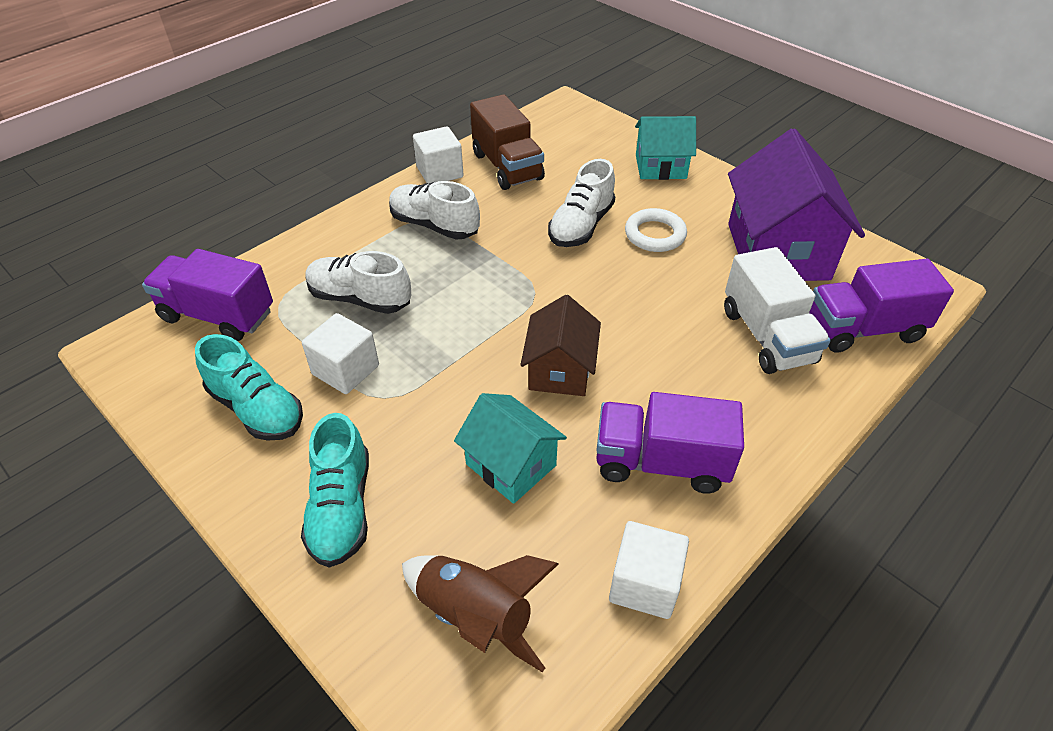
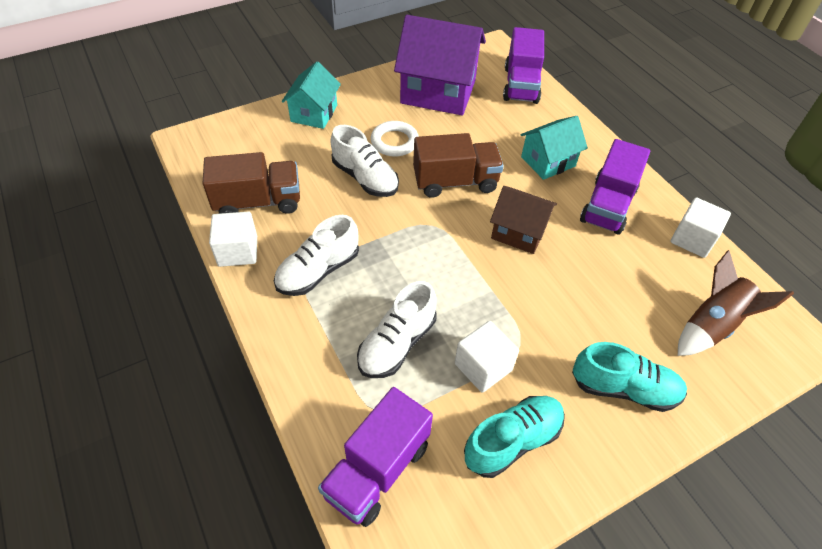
camera: 75 degrees left, 5 degrees up
(511, 465) = (598, 280): turquoise house -> turquoise house (548, 161)
(617, 298) = (455, 182): none -> brown truck
(767, 336) = (515, 125): white truck -> none

